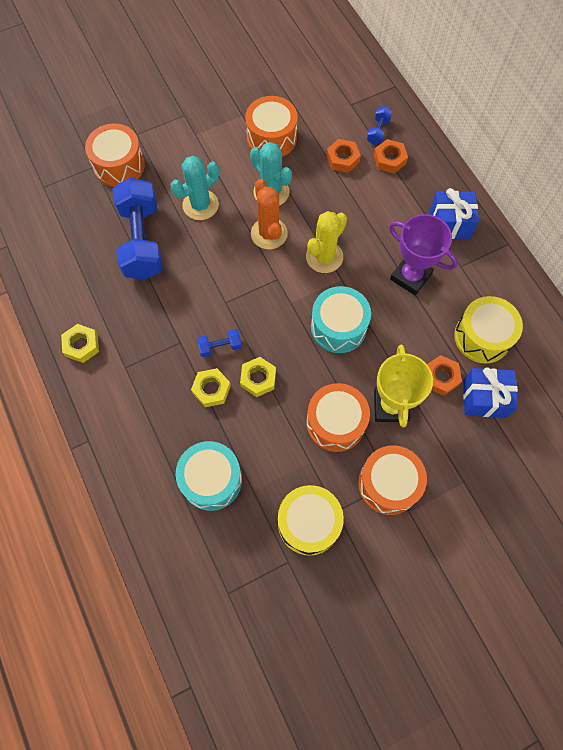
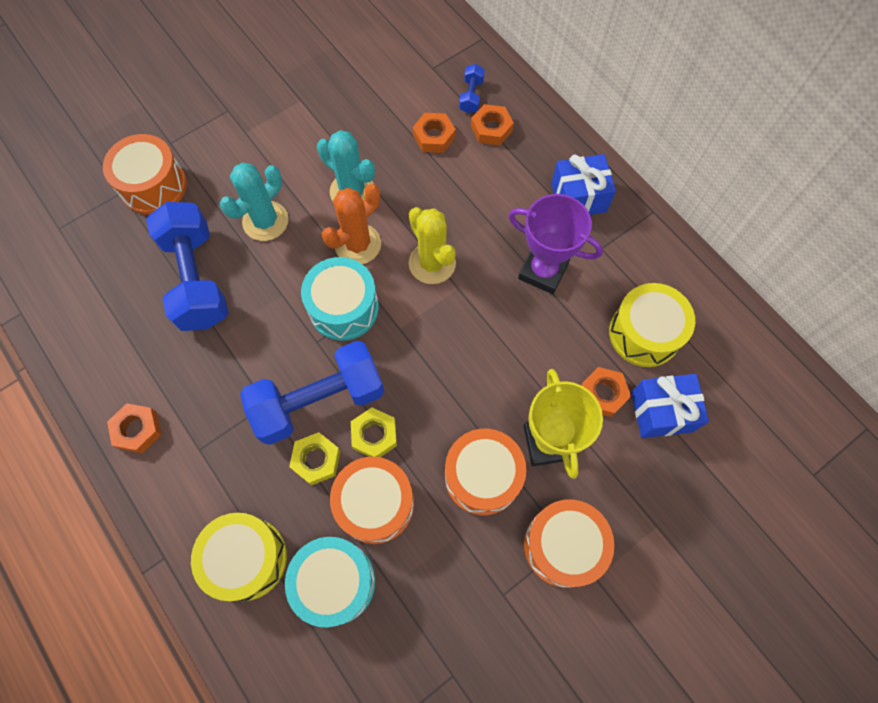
camera: 10 degrees left, 0 degrees up
(81, 345) = (137, 430): yellow nut -> orange nut
(220, 346) = (319, 401): blue dumbbell -> blue dumbbell, size x2.35
(269, 234) = (358, 244): orange cactus -> orange cactus turned 75 degrees clockwise
(271, 138) = (342, 123): orange drum -> orange drum (375, 504)
(309, 523) = (471, 617): yellow drum -> yellow drum (247, 558)
(324, 257) = (432, 263): yellow cactus -> yellow cactus turned 60 degrees counterclockwise
(338, 327) = (465, 350): turquoise drum -> turquoise drum (343, 308)

